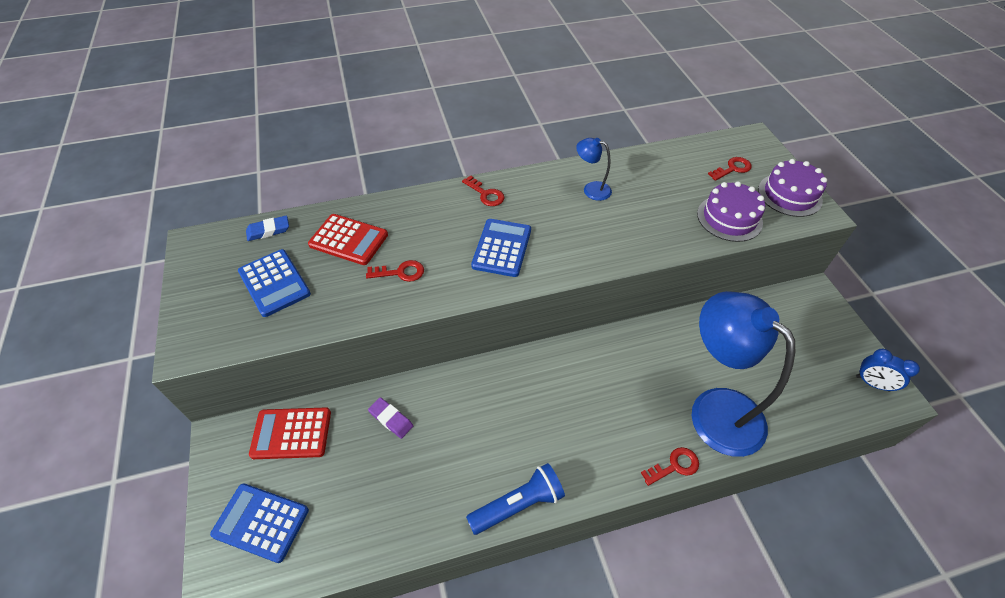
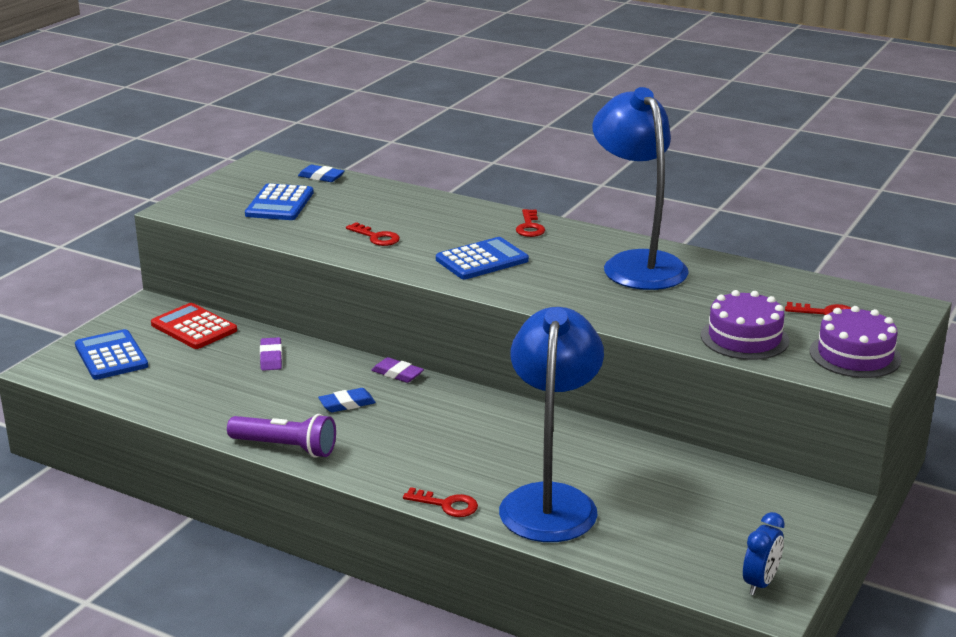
camera: 45 degrees right, 25 degrees down
(348, 240) = (369, 205): red calculator -> none
(493, 367) = (397, 373): none -> purple eraser
(500, 423) = (347, 404): none -> blue eraser
(518, 504) = (285, 447): blue flashlight -> purple flashlight
(591, 189) = (637, 264): blue lamp -> blue lamp, size x2.31
(872, 383) = (760, 583): blue clock -> blue clock turned 135 degrees counterclockwise

